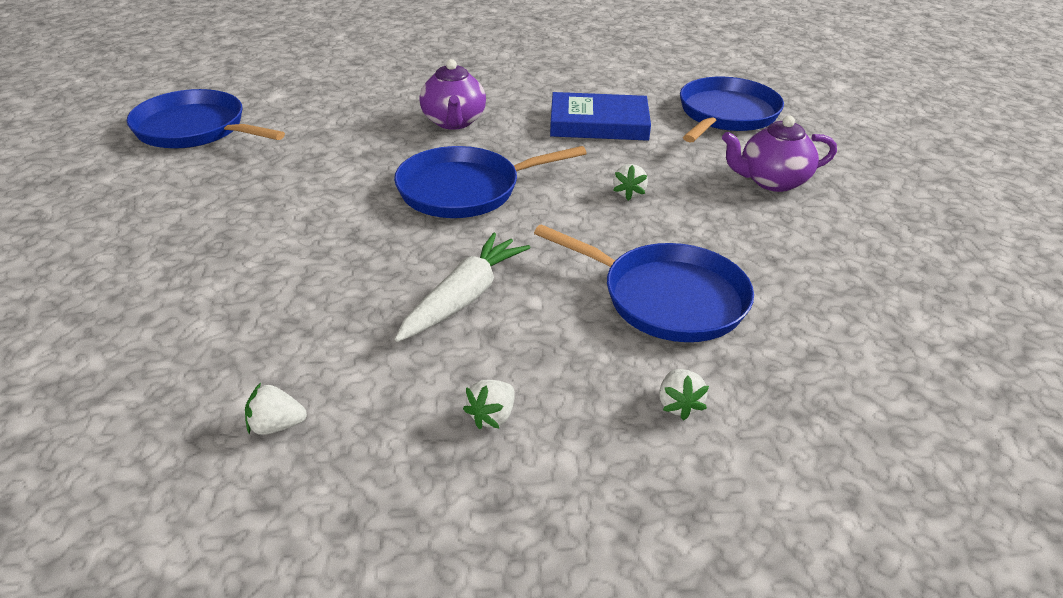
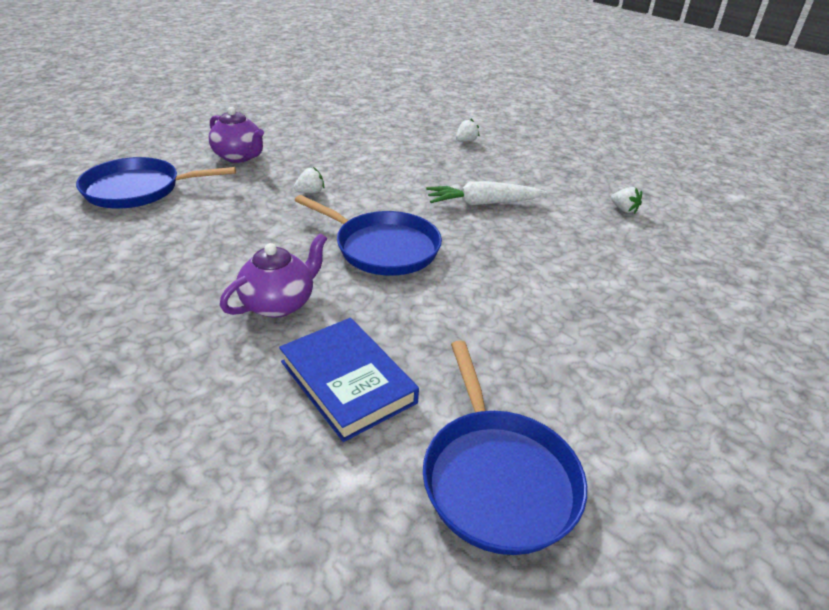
camera: 130 degrees left, 0 degrees up
(492, 416) = (534, 170): white strawberry -> none
(599, 123) = (208, 233): blue book -> blue book (347, 382)
(667, 298) = (402, 158): blue pan -> none

